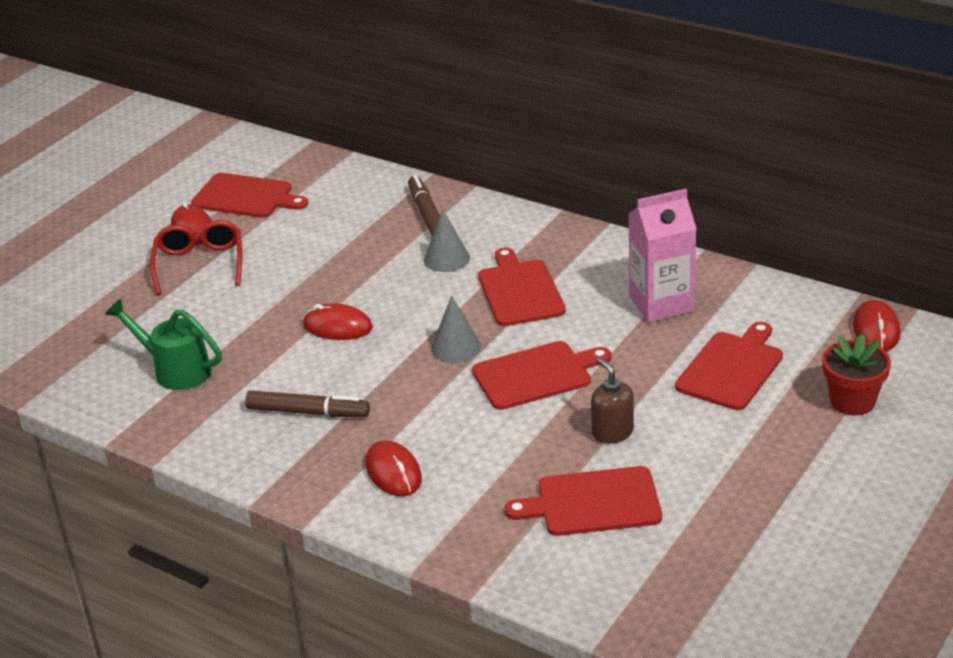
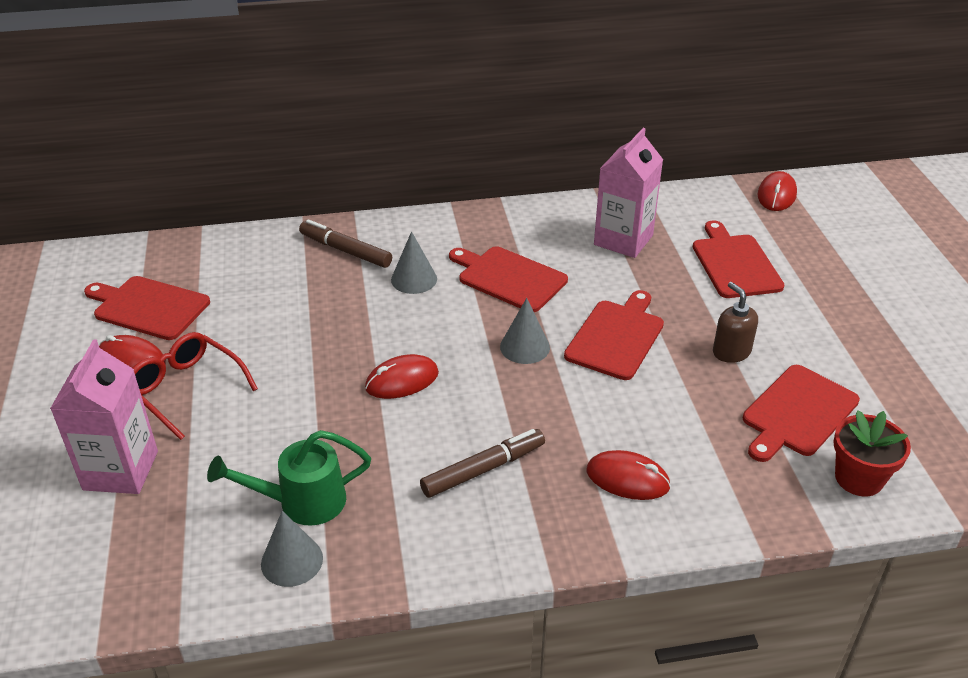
camera: 45 degrees left, 5 degrees up
(104, 296) = (121, 470): none -> pink carton
(126, 400) = (292, 561): none -> grey cone
(246, 197) = (148, 307): red cutting board -> red cutting board turned 135 degrees counterclockwise
(612, 432) = (731, 352): brown soap dispenser -> brown soap dispenser turned 45 degrees clockwise
(852, 401) = (835, 249): red flower pot -> red flower pot (859, 478)
(876, 330) = (776, 195): red mouse -> red mouse turned 60 degrees clockwise

